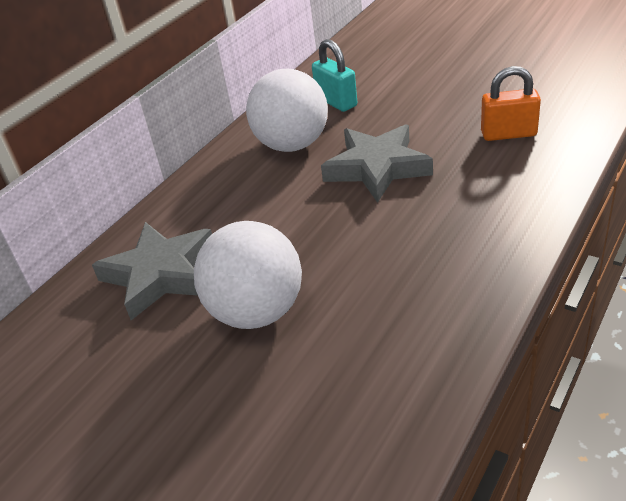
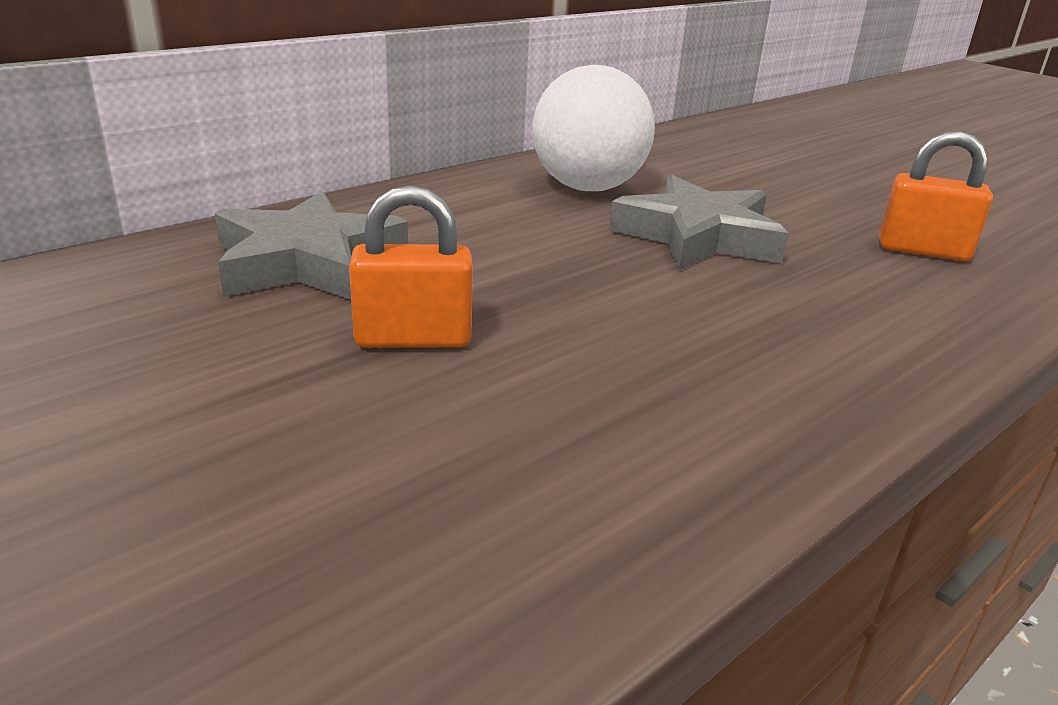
camera: 10 degrees right, 10 degrees down
(257, 312) = (413, 338): white ball -> orange padlock
(336, 102) = (673, 165): turquoise padlock -> none

